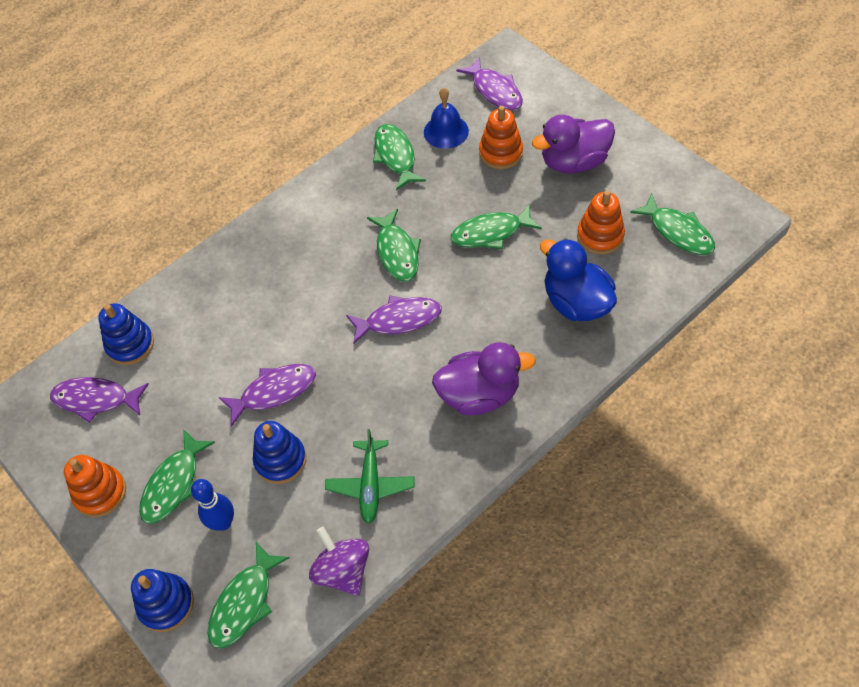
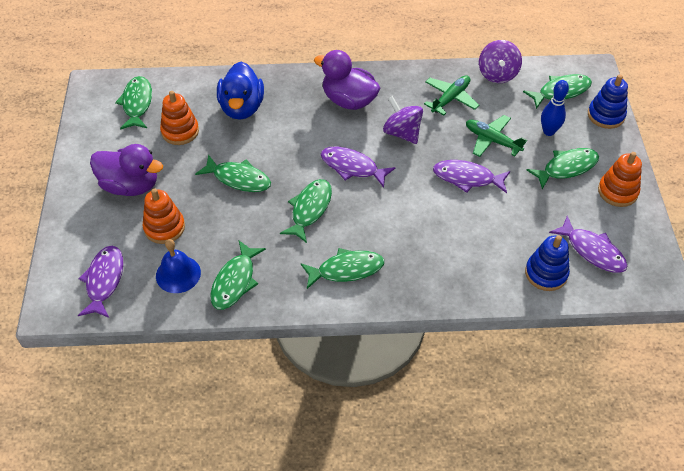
camera: 145 degrees left, 5 degrees down
(280, 460) = (492, 140): blue stacking toy -> green plane
(314, 225) = (346, 270): none -> green fish
(385, 396) = (402, 133): none -> purple spinning top

